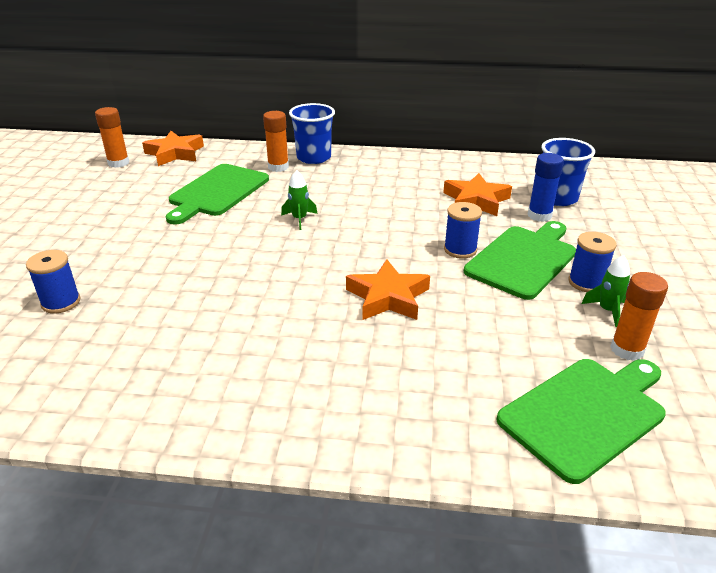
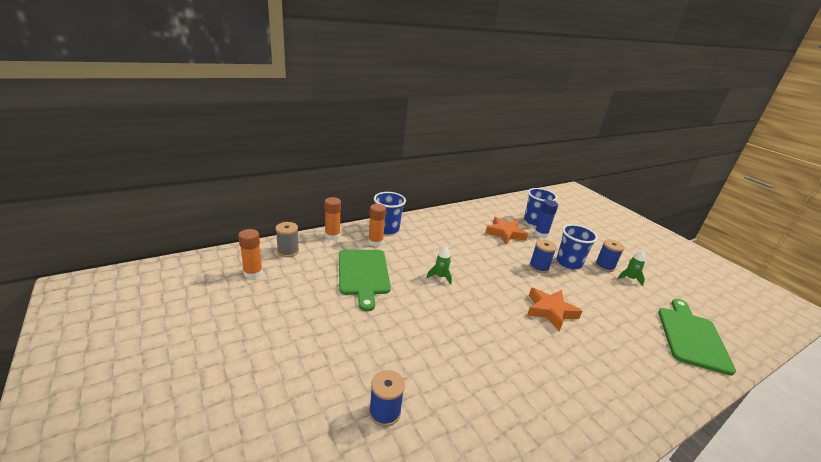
camera: 40 degrees left, 5 degrees down
(175, 153) = (288, 251): orange star -> grey spool
(523, 259) = (568, 263): green cutting board -> blue cup
(627, 349) = (660, 296): orange glue stick -> orange glue stick (332, 236)

